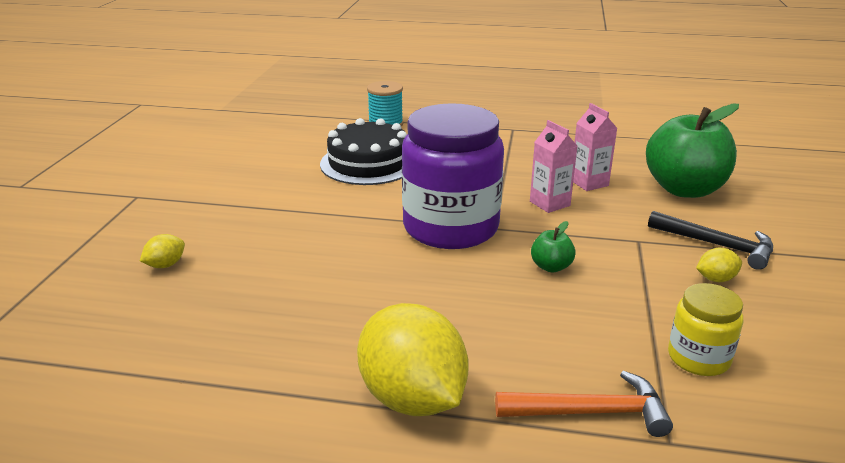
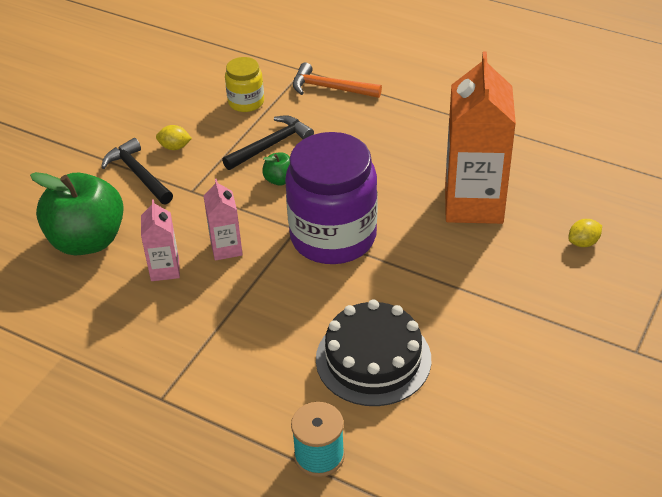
camera: 160 degrees left, 15 degrees up
(300, 281) = (473, 204): none -> orange carton
(412, 398) = (421, 111): yellow lemon -> none
(599, 303) = (271, 145): none -> black hammer

